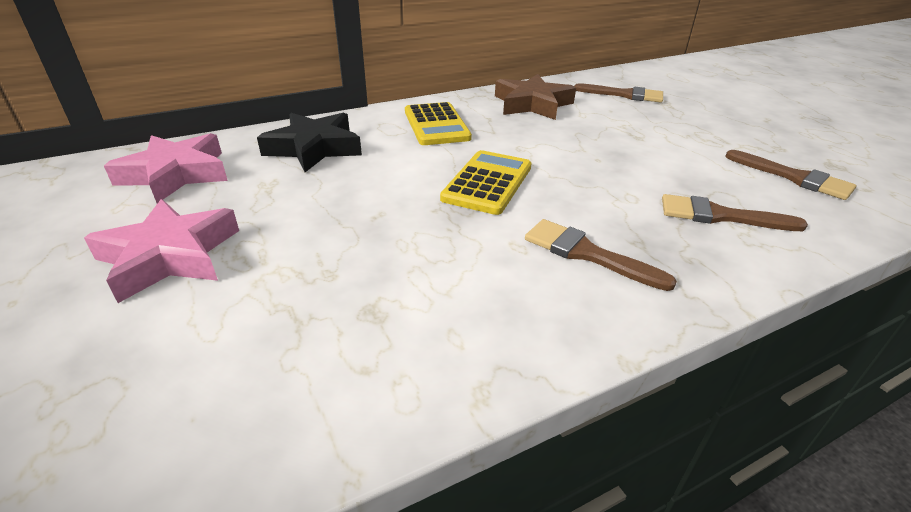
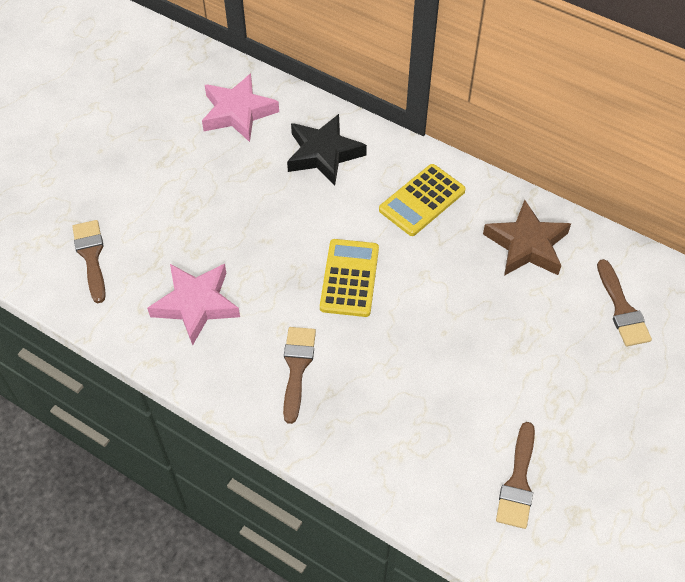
camera: 60 degrees right, 20 degrees up
(169, 256) = (165, 177): pink star -> pink star (196, 304)
(488, 183) = (349, 278): yellow calculator -> yellow calculator turned 75 degrees counterclockwise
(719, 216) = (404, 435): brown brush -> brown brush (91, 256)

